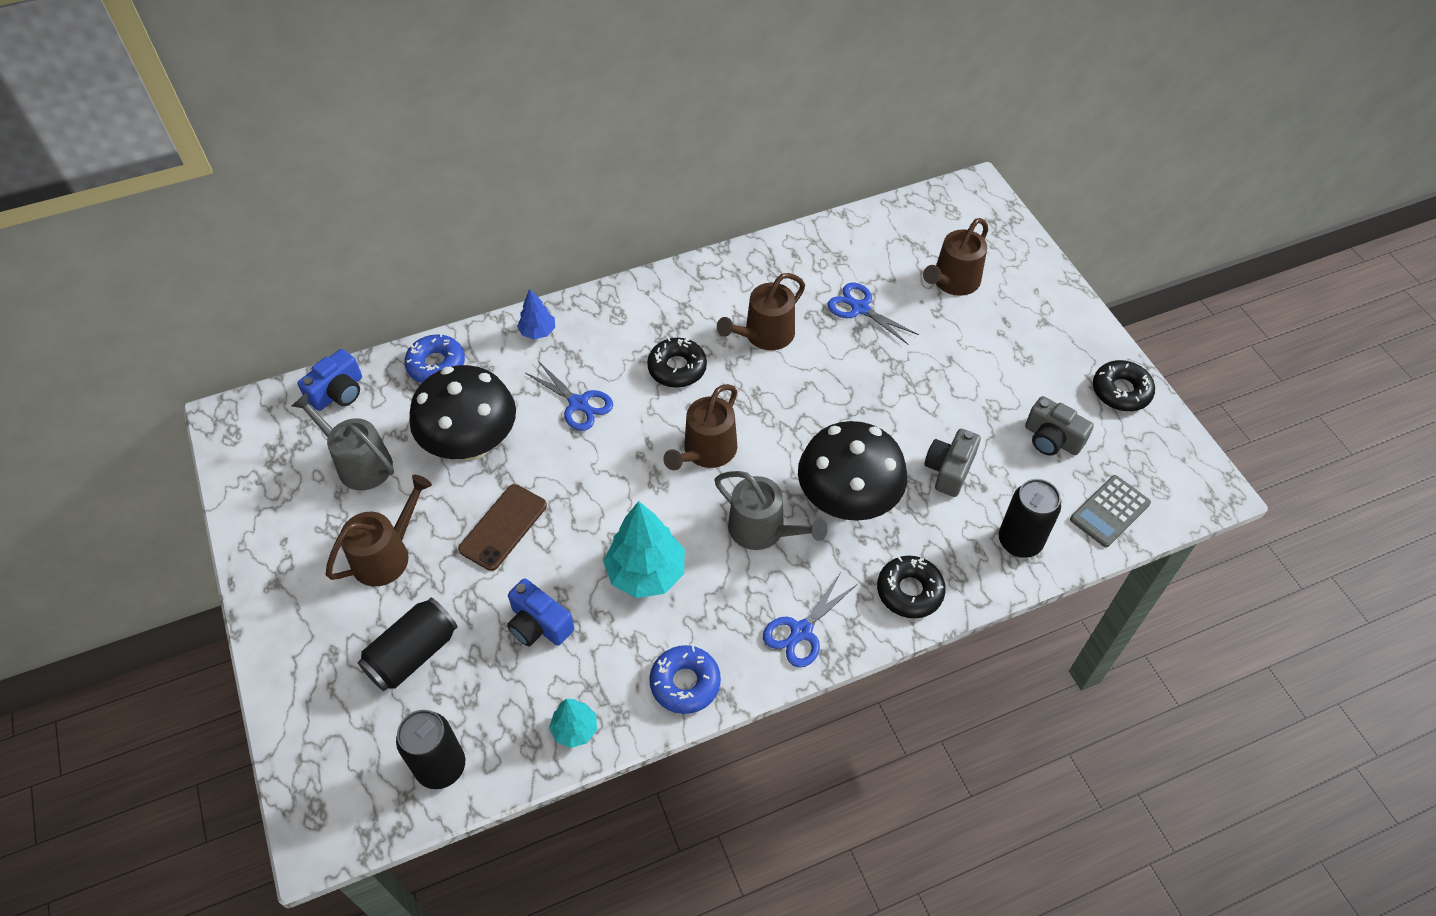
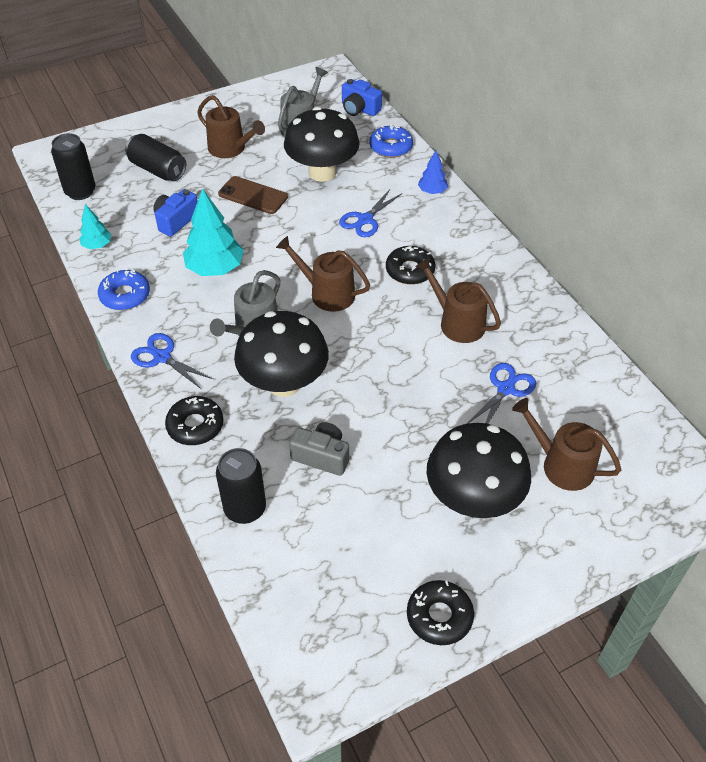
camera: 85 degrees right, 5 degrees down
(994, 351) = (473, 499): none -> black mushroom
(1052, 439) = (366, 544): grey camera -> none
(1110, 511) = (281, 589): grey calculator -> none

